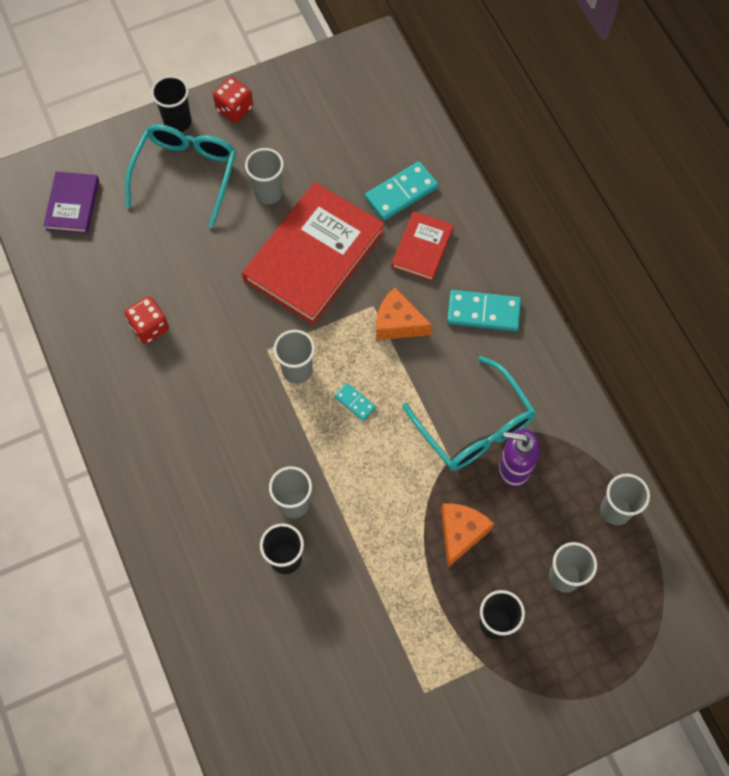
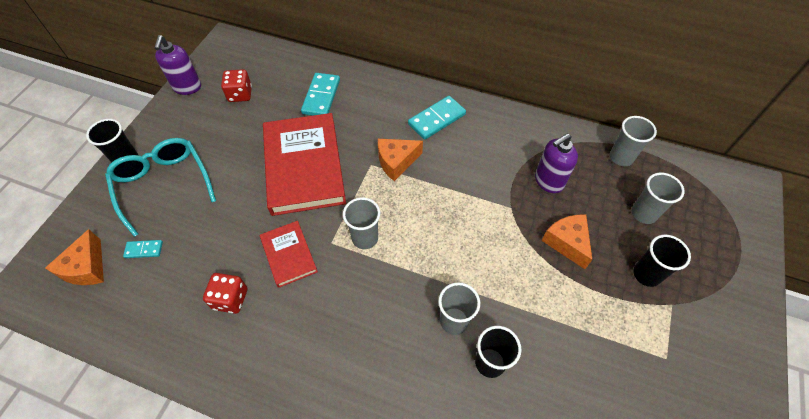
camera: 45 degrees left, 10 degrees down
(72, 204) = (86, 268): purple book -> orange cheese
(234, 109) = (163, 126): red dice -> red dice (240, 94)
(268, 193) = (235, 155): grey cup -> none
(291, 79) = (187, 87): none -> purple soap dispenser
(355, 402) = (421, 225): turquoise domino -> turquoise domino (144, 250)
(422, 248) = (365, 114): red book -> red book (288, 255)
(474, 425) = (502, 179): turquoise glasses -> none

